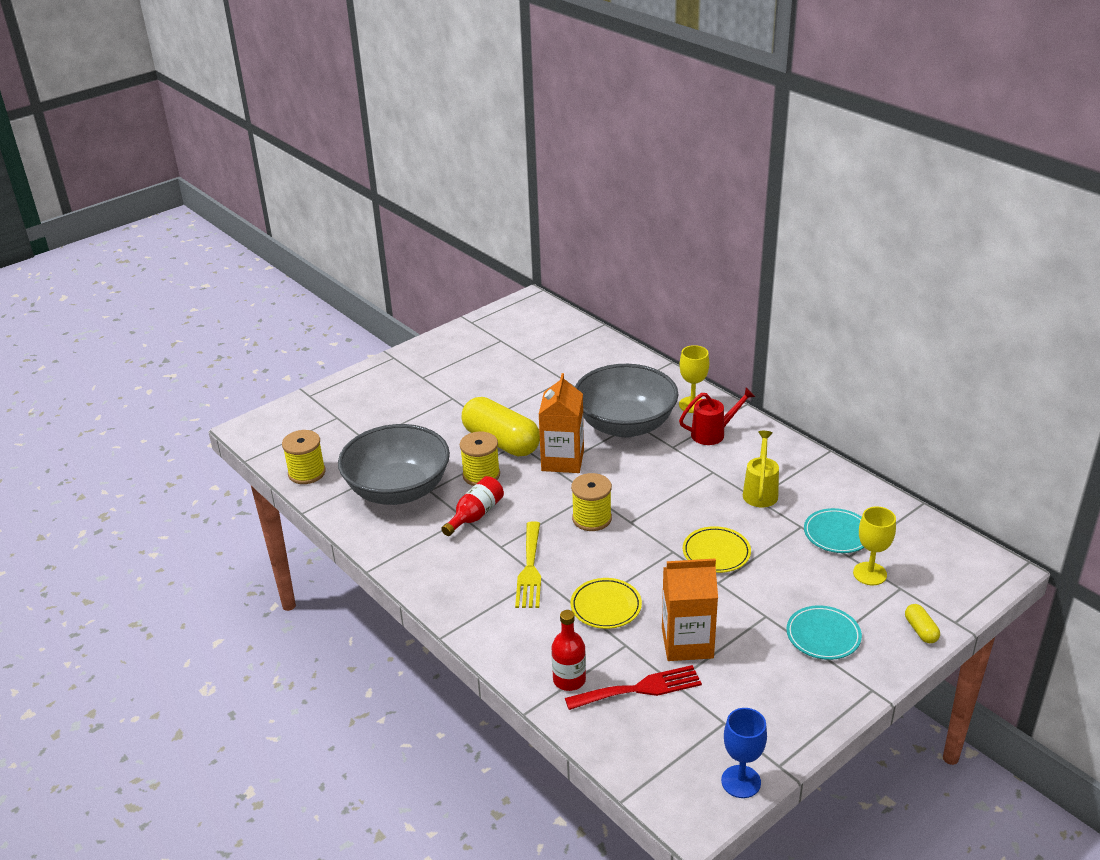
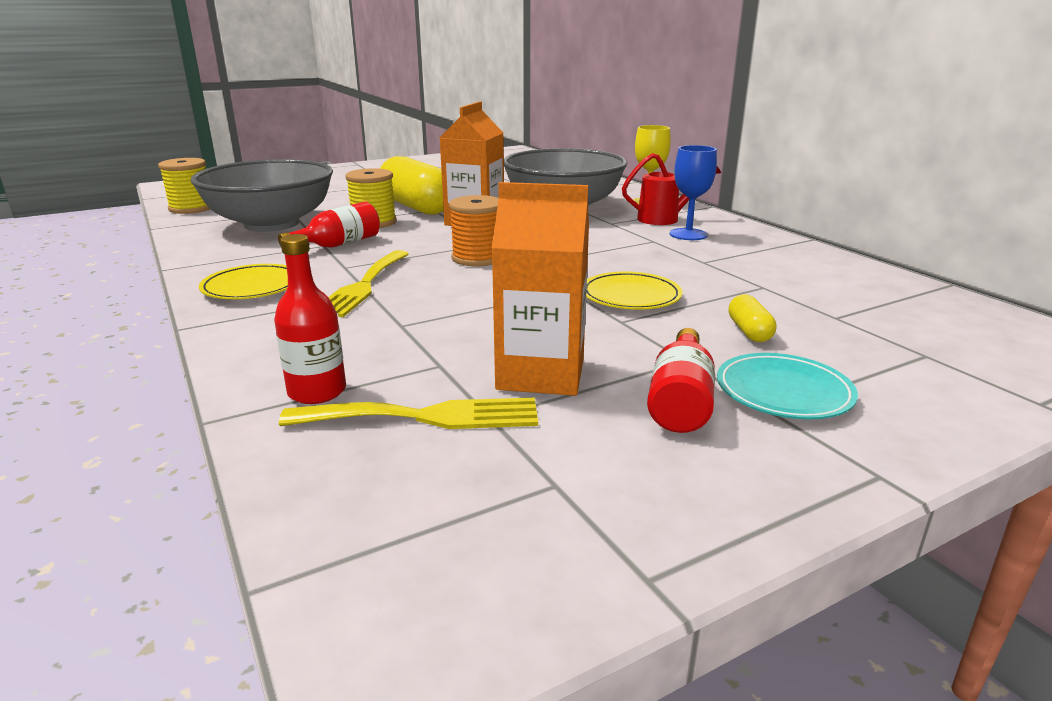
camera: 10 degrees right, 10 degrees down
(592, 518) = (477, 258): yellow spool -> orange spool
(606, 606) = (439, 325): yellow plate -> yellow plate (252, 287)
(639, 689) = (425, 417): red fork -> yellow fork
(741, 781) = (545, 597): blue goblet -> blue goblet (688, 234)
(760, 492) = (712, 258): yellow watering can -> none
(770, 653) = (680, 401): none -> red bottle
(837, 534) = (818, 297): turquoise plate -> none
(869, 574) = (871, 336): yellow goblet -> none
(920, 630) = (973, 406): yellow capsule -> yellow capsule (749, 331)

